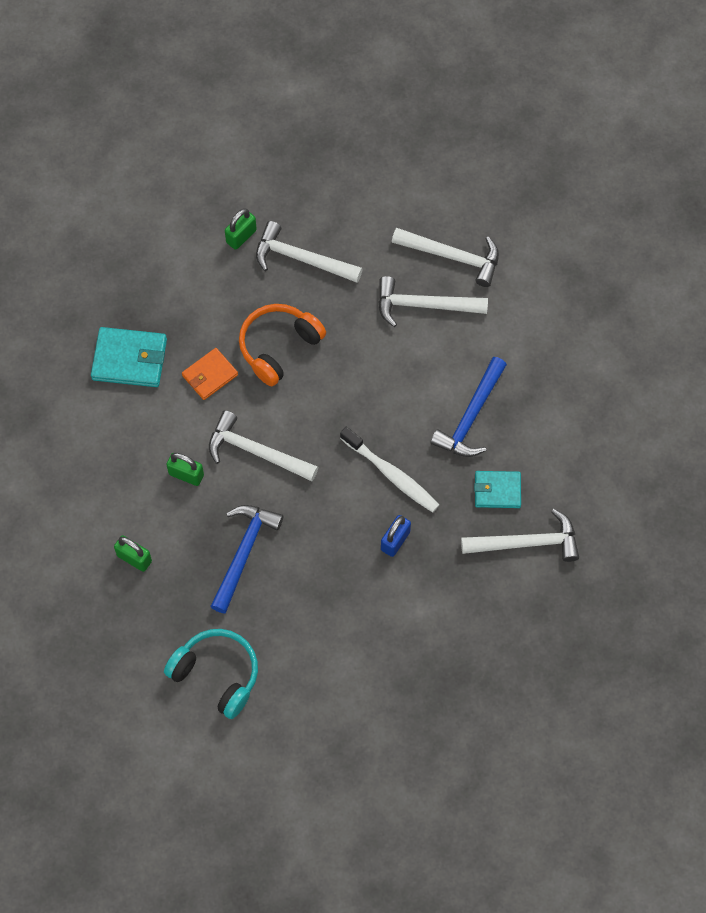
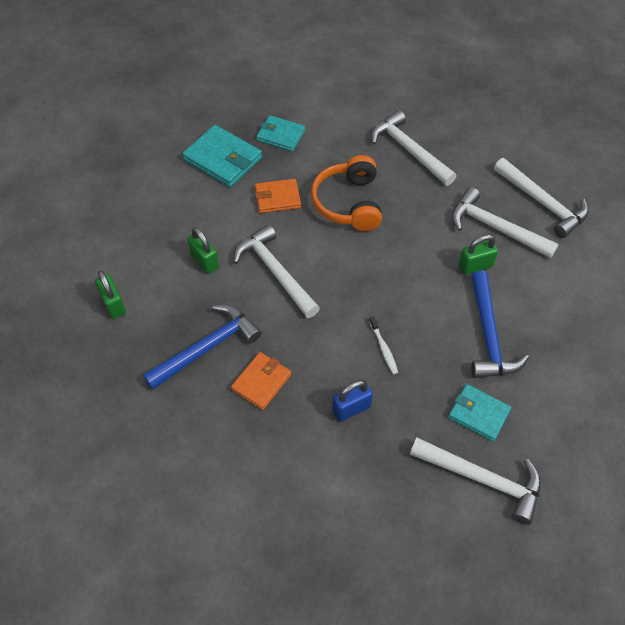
camera: 30 degrees right, 10 degrees down
(168, 303) = (281, 135): none -> turquoise wallet
(217, 674) = (107, 441): turquoise headphones -> none
(241, 236) = (370, 116): green padlock -> green padlock (475, 266)
(278, 347) = (348, 203): orange headphones -> orange headphones turned 75 degrees counterclockwise
(309, 558) = (261, 382): none -> orange wallet
(391, 474) = (383, 348): white toothbrush -> white toothbrush, size x0.50
(470, 416) = (488, 335): blue hammer -> blue hammer turned 60 degrees counterclockwise

